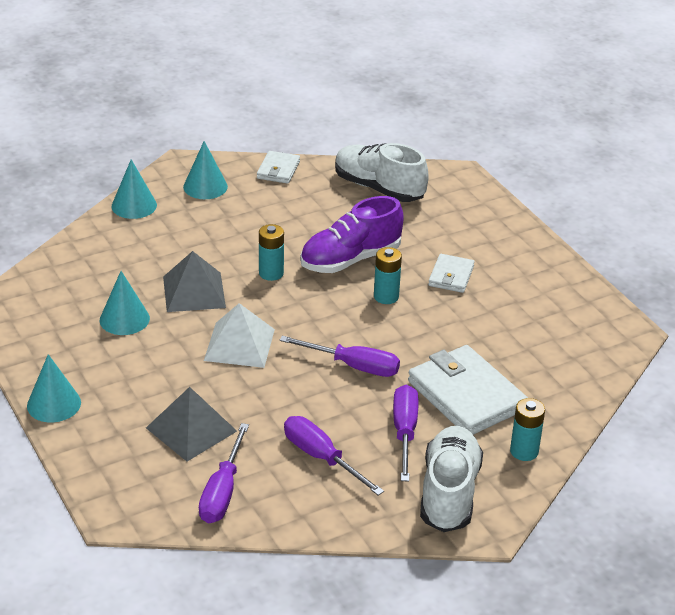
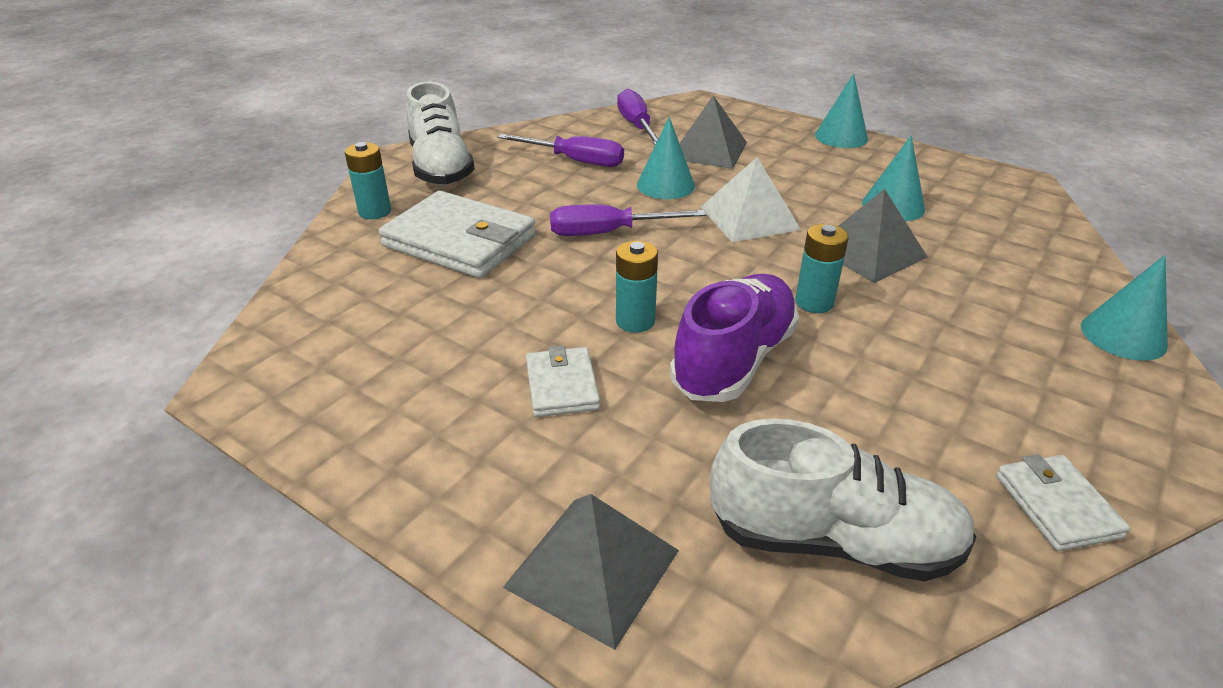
camera: 155 degrees right, 0 degrees up
(205, 186) = (1099, 410): turquoise cone -> turquoise cone (665, 185)
(404, 432) = (510, 195): purple screwdriver -> none
(479, 209) = (592, 568): none -> grey pyramid

